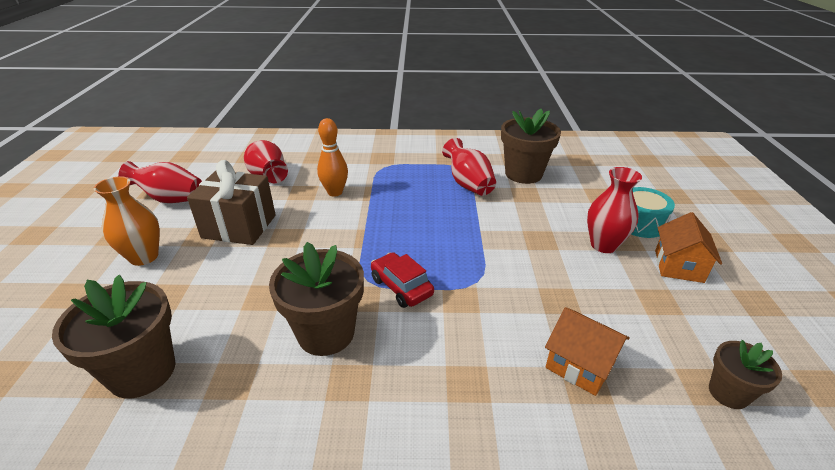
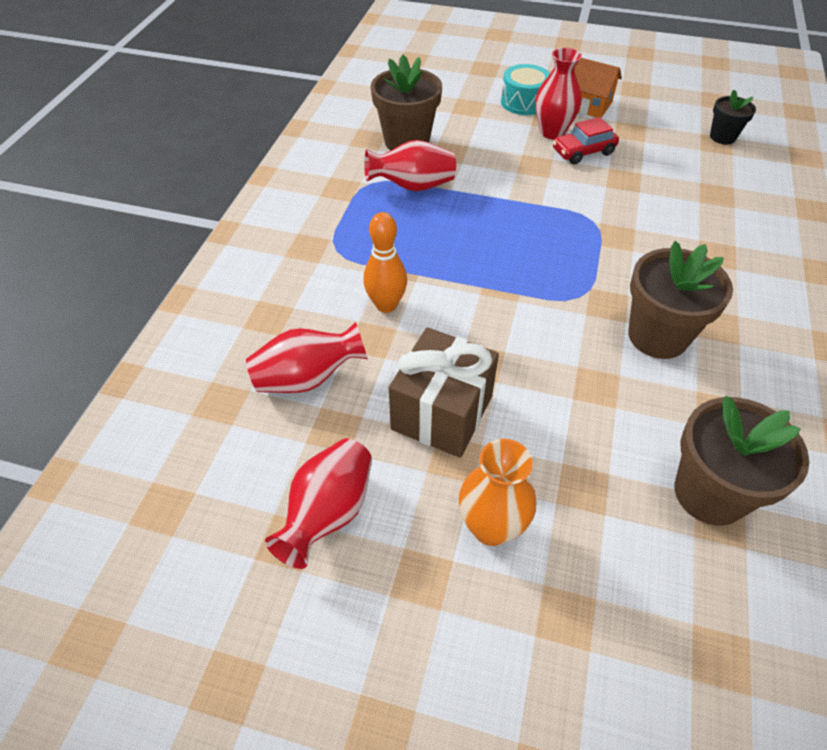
camera: 75 degrees left, 15 degrees up
(401, 287) = (594, 272): red car -> red car (583, 152)
(579, 365) = (698, 191): orange house -> none
(728, 393) = (722, 137): brown flower pot -> black flower pot

